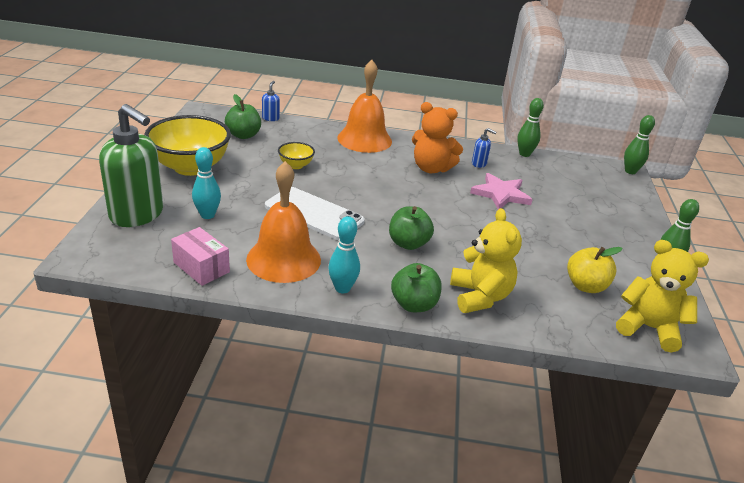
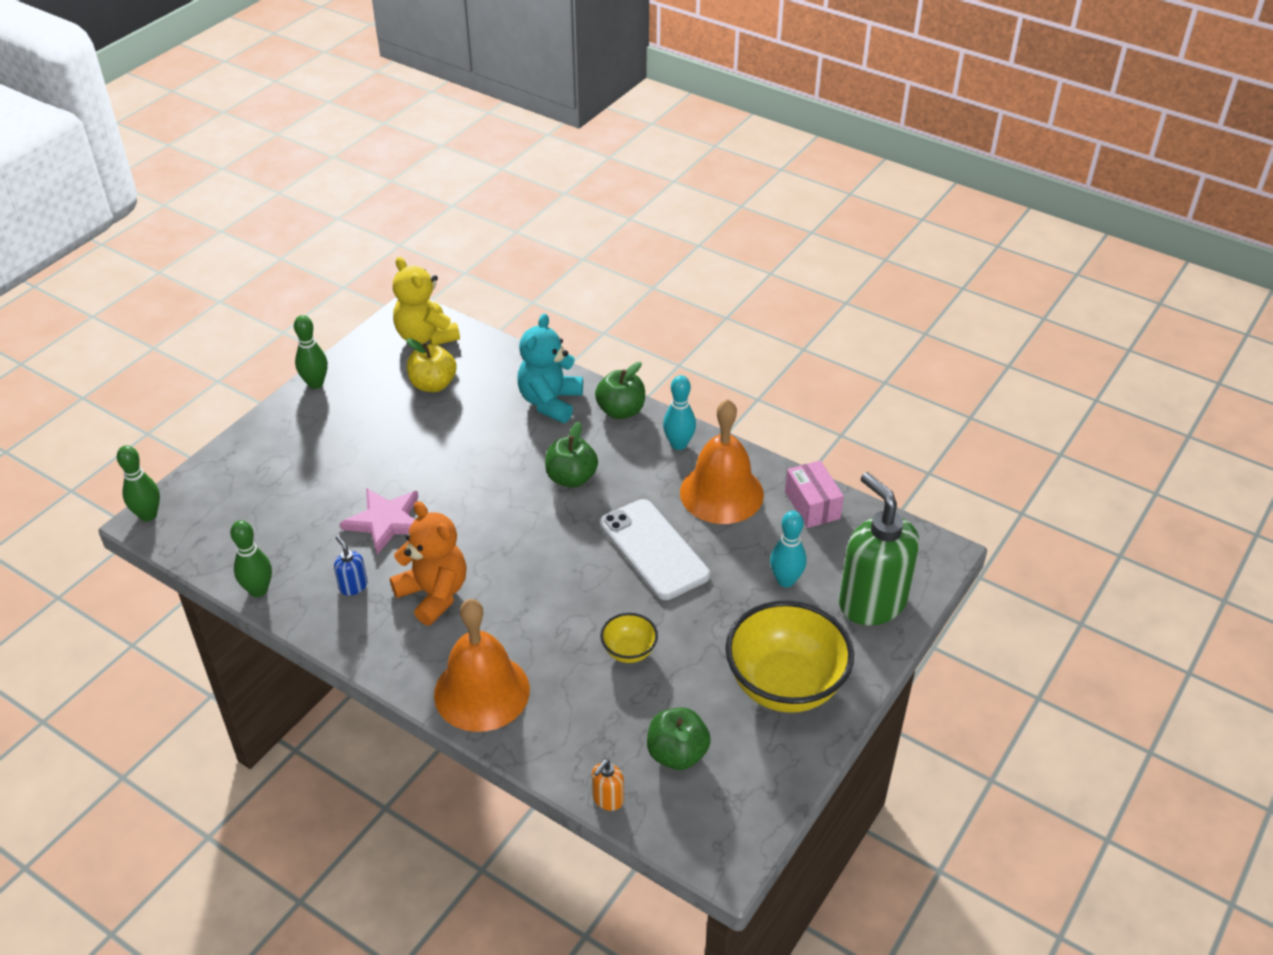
camera: 150 degrees left, 10 degrees up
(270, 118) = (607, 799): blue soap dispenser -> orange soap dispenser
(480, 296) = (550, 402): yellow teddy bear -> turquoise teddy bear

